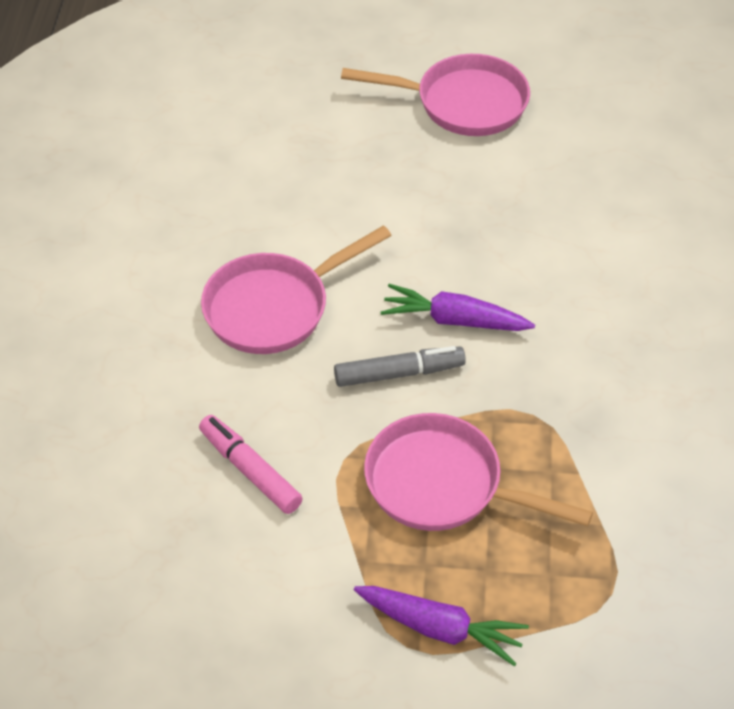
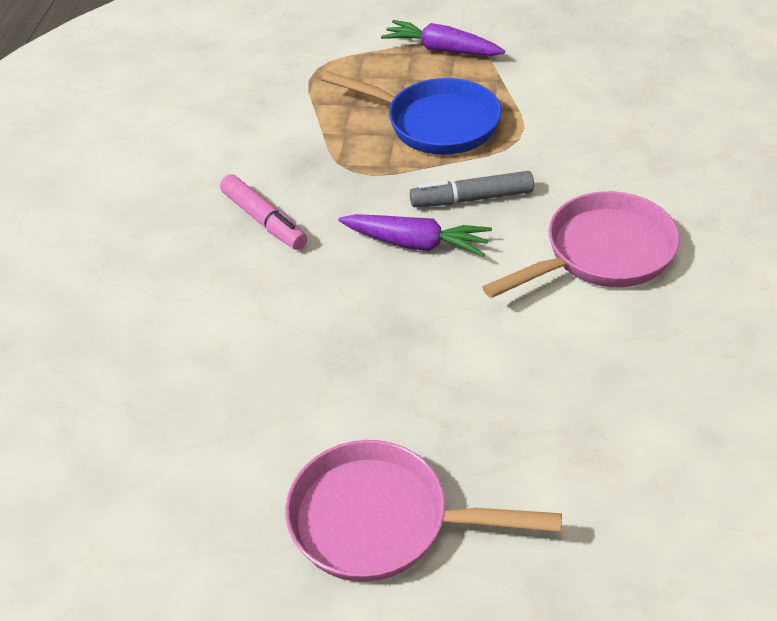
camera: 175 degrees left, 5 degrees down
(250, 470) = (597, 129): pink marker -> pink marker (264, 220)
(442, 484) = (435, 123): pink pan -> blue pan

